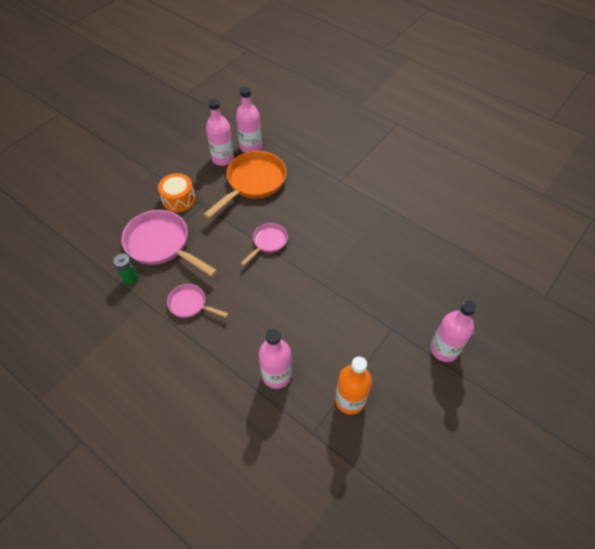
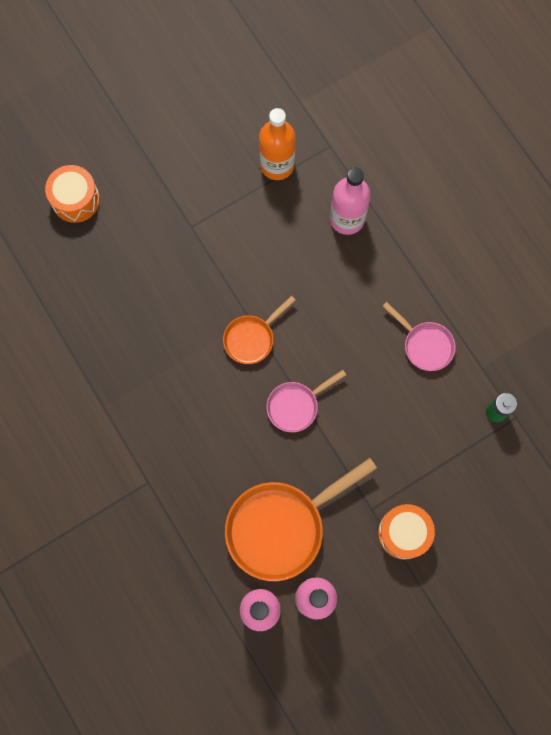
camera: 160 degrees left, 20 degrees up
(161, 245) = (445, 454): pink pan -> none
(313, 271) = (252, 338): none -> orange pan
(444, 349) = (144, 183): pink bottle -> none
(484, 320) = (75, 200): none -> orange drum

